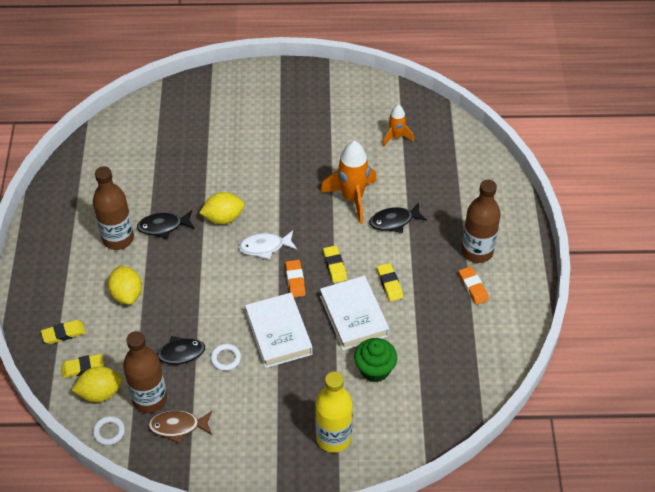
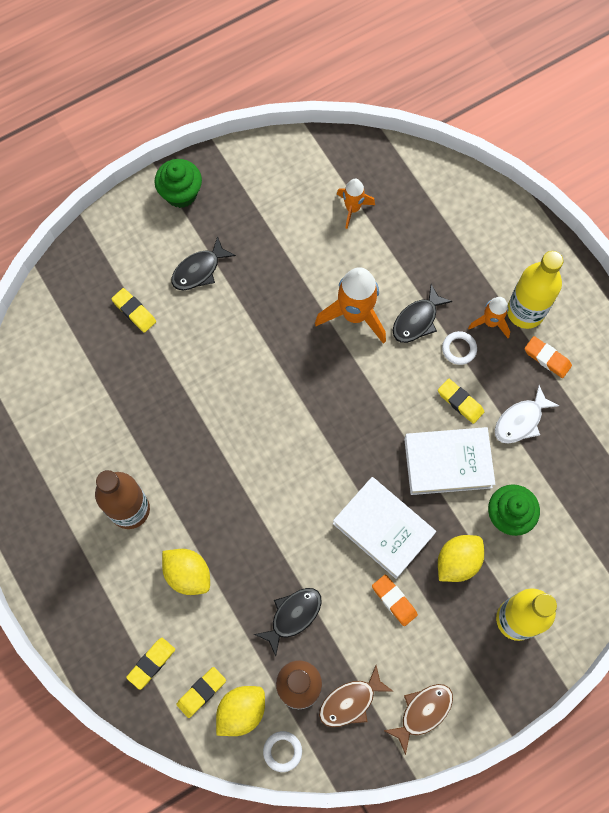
camera: 30 degrees left, 20 degrees up
(163, 226) = (170, 465): black fish -> black fish (199, 270)
(223, 218) = (230, 417): yellow lemon -> yellow lemon (457, 561)
(223, 460) = (422, 712): none -> brown fish
(226, 358) = (347, 591): white ring -> white ring (459, 349)
(265, 247) = (299, 429): white fish -> white fish (520, 421)
(286, 79) = (181, 193): none -> green cupcake
(295, 280) = (359, 453): orange eraser -> orange eraser (394, 600)
(335, 266) = (389, 412): yellow eraser -> yellow eraser (134, 311)
(354, 316) = (448, 462): white book -> white book turned 45 degrees counterclockwise
(446, 246) = (490, 322): none -> orange rocket
(477, 251) = (525, 311): brown bottle -> yellow bottle

